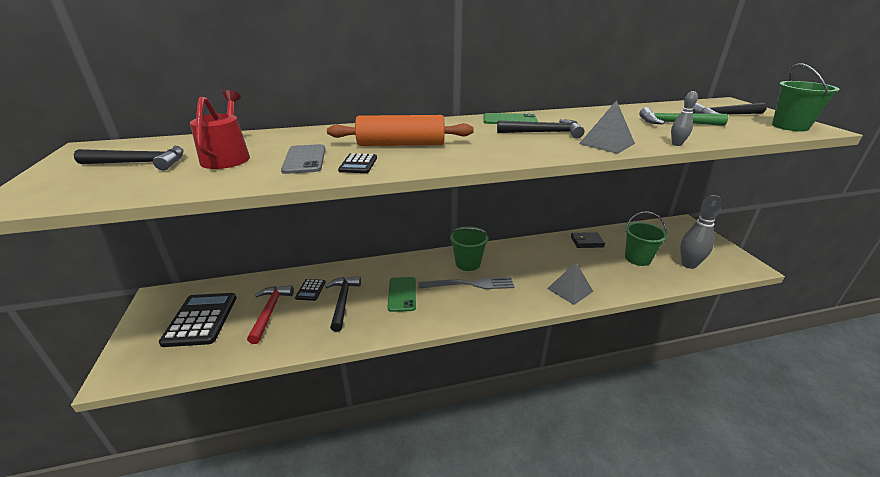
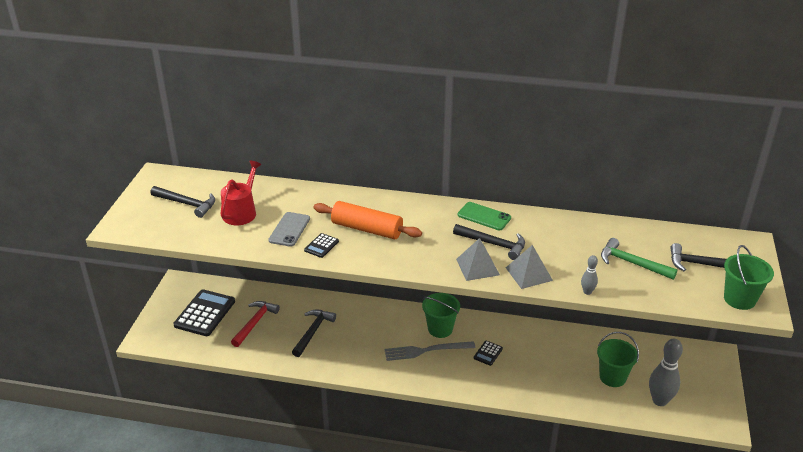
camera: 25 degrees right, 5 degrees up
(310, 290) = (293, 313): black calculator -> black calculator (488, 353)
(402, 294) = (363, 341): green phone -> none
(469, 284) = (426, 350): grey fork -> grey fork turned 150 degrees clockwise
(570, 290) = (512, 385): grey pyramid -> grey pyramid (477, 267)
(587, 242) = (578, 342): black wallet -> none

